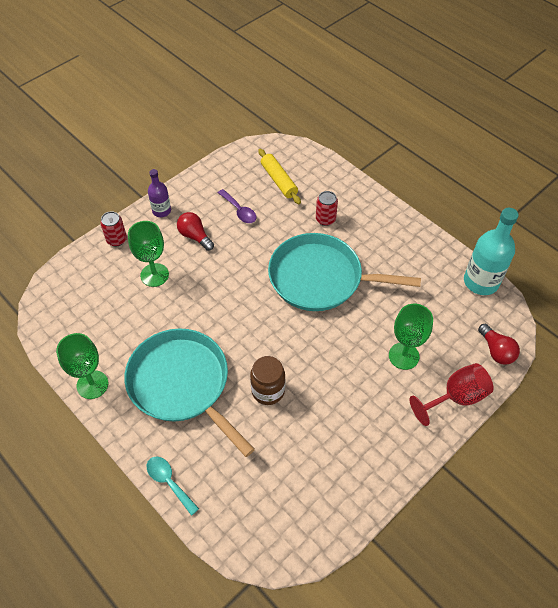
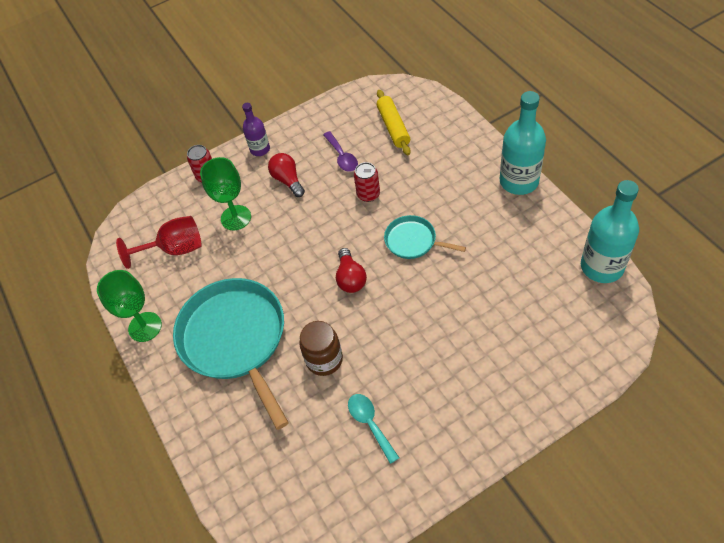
camera: 20 degrees right, 0 degrees up
(169, 482) = (196, 443): turquoise spoon -> turquoise spoon (370, 424)
(320, 278) = (413, 241): turquoise pan -> turquoise pan, size x0.49
(325, 219) = (435, 175): red can -> red can (368, 194)
(397, 218) = (519, 181): none -> turquoise bottle
(403, 356) = (487, 342): green goblet -> none
(455, 397) = (537, 399): red goblet -> red goblet (174, 249)
(496, 351) = (601, 351): red light bulb -> red light bulb (350, 278)

